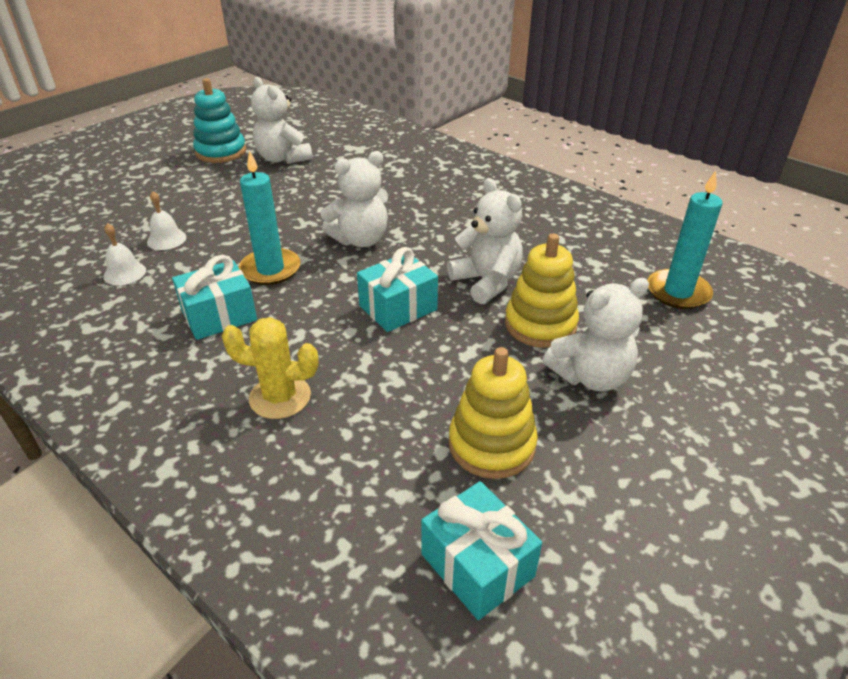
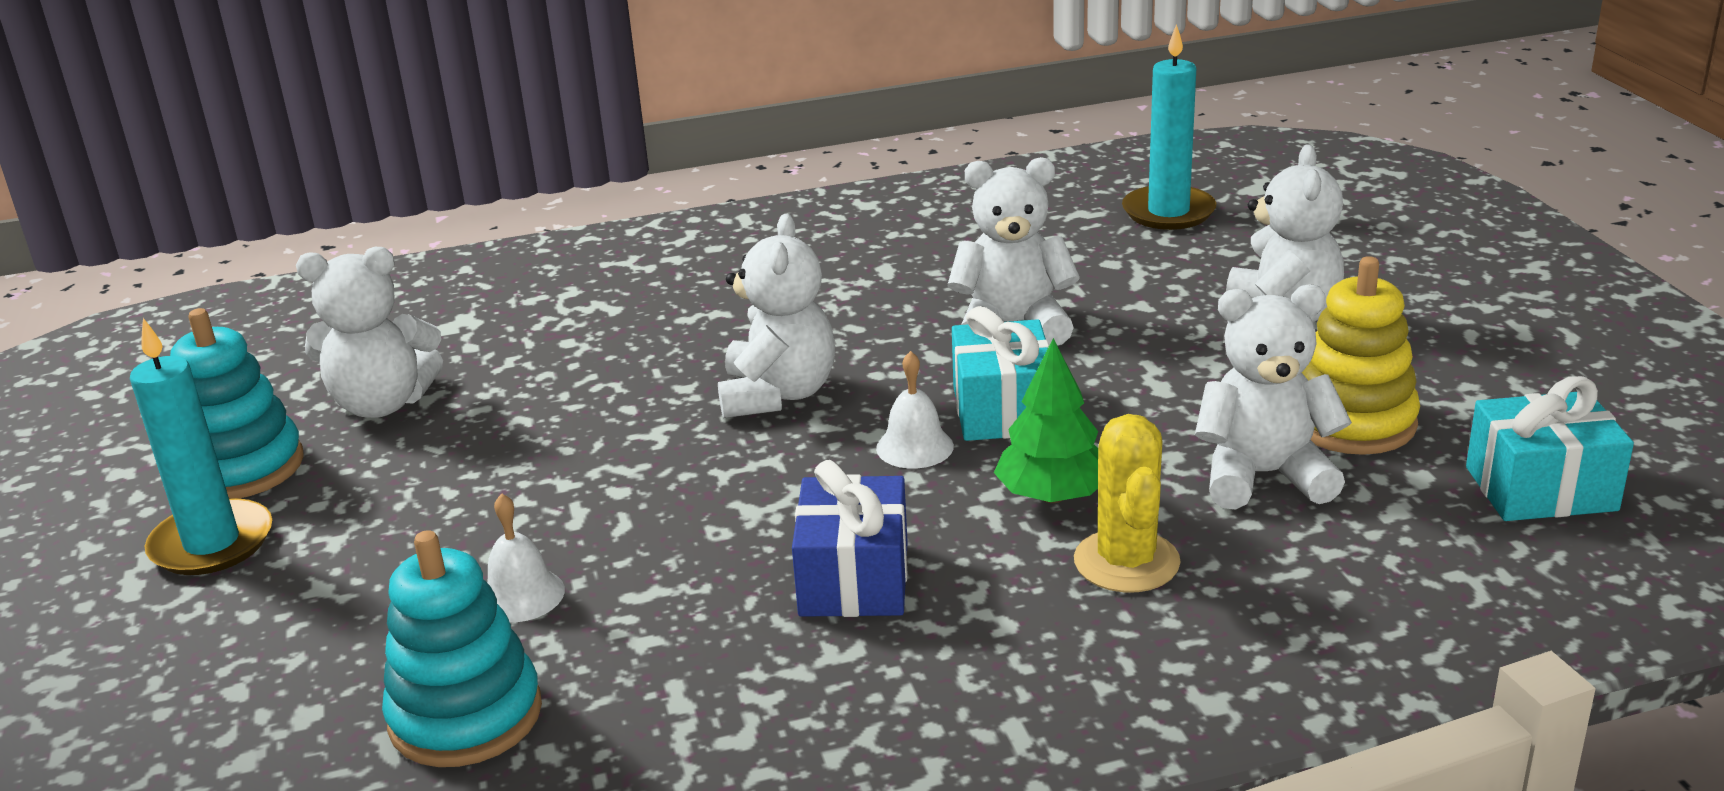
camera: 55 degrees left, 10 degrees down
(83, 259) = (466, 716): none -> turquoise stacking toy
(124, 273) = (589, 666): white bell -> white bell (914, 447)
(219, 316) = (854, 579): turquoise gift -> blue gift
(270, 269) = (768, 499): turquoise candle -> turquoise candle (212, 543)
(280, 397) = (1126, 562): yellow cactus -> yellow cactus turned 45 degrees counterclockwise
(327, 351) = (1052, 496): none -> green tree
(400, 423) = (1263, 476): none -> white teddy bear
(540, 324) = (1147, 318): yellow stacking toy -> none

